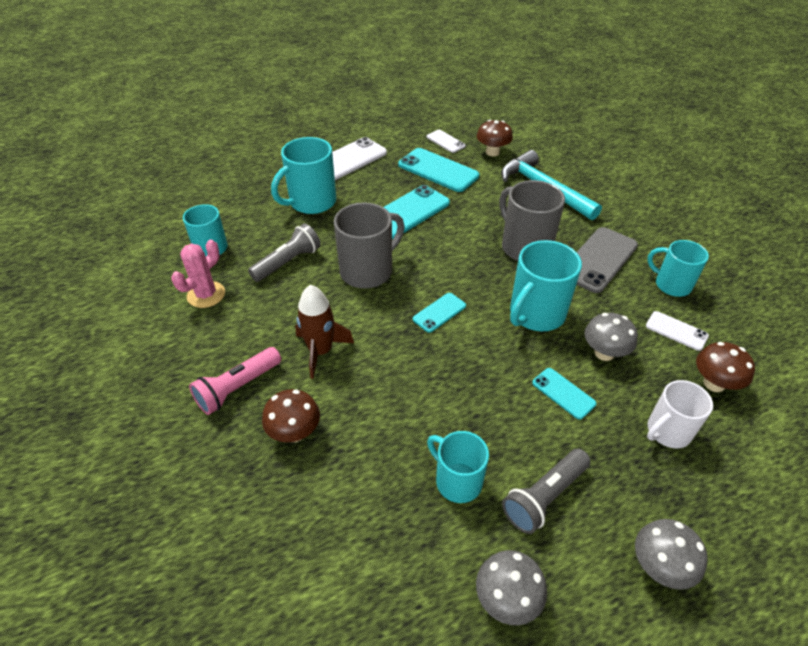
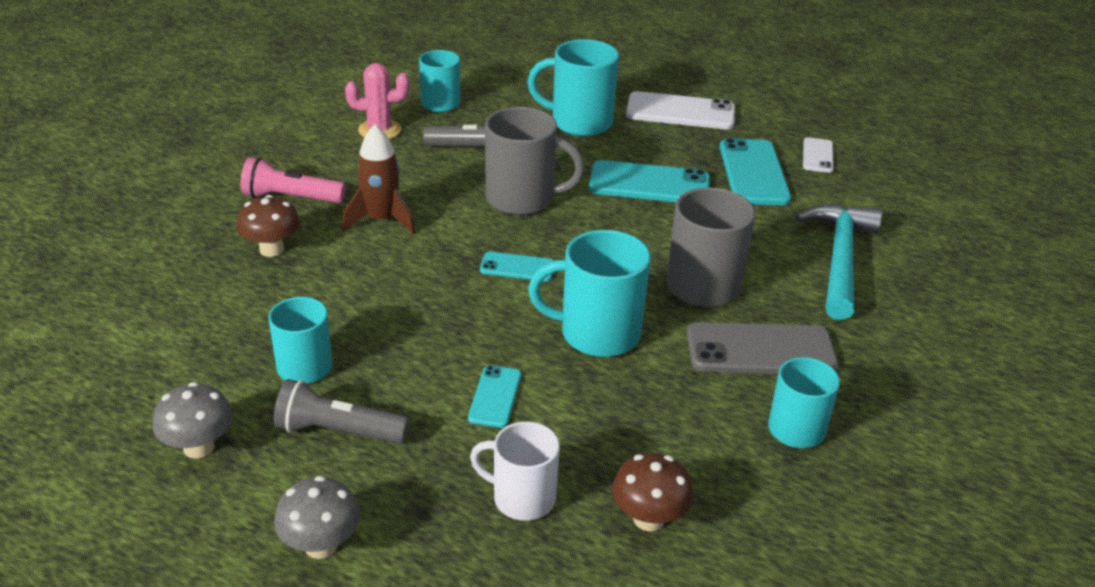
camera: 50 degrees right, 10 degrees down
(492, 152) = (852, 195): brown mushroom -> none
(604, 353) = (595, 407): grey mushroom -> none
(676, 331) = (708, 458): white phone -> none

